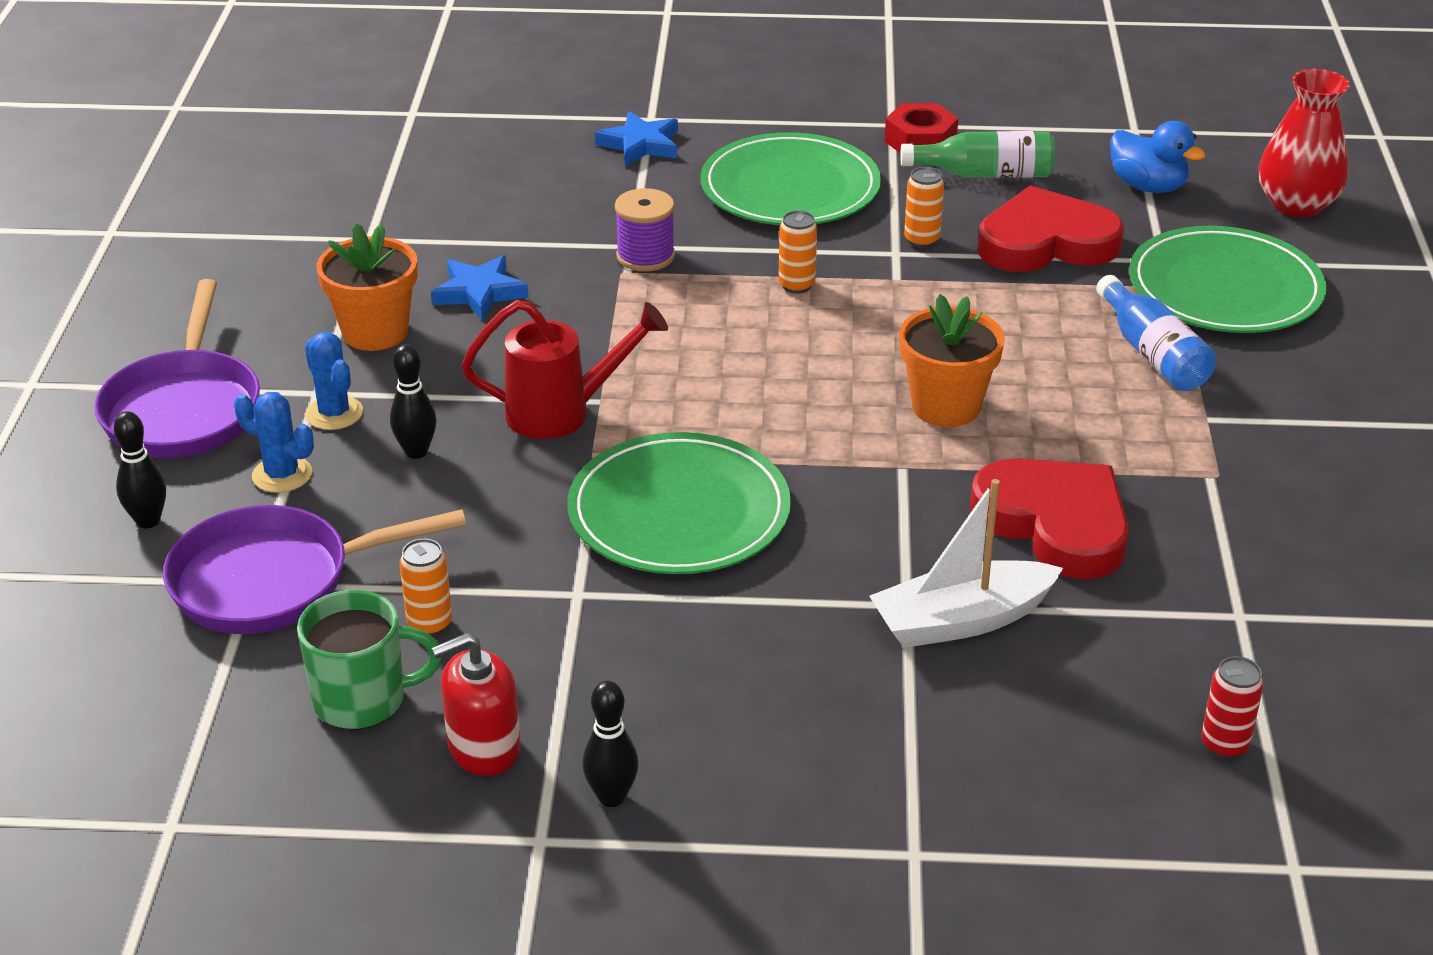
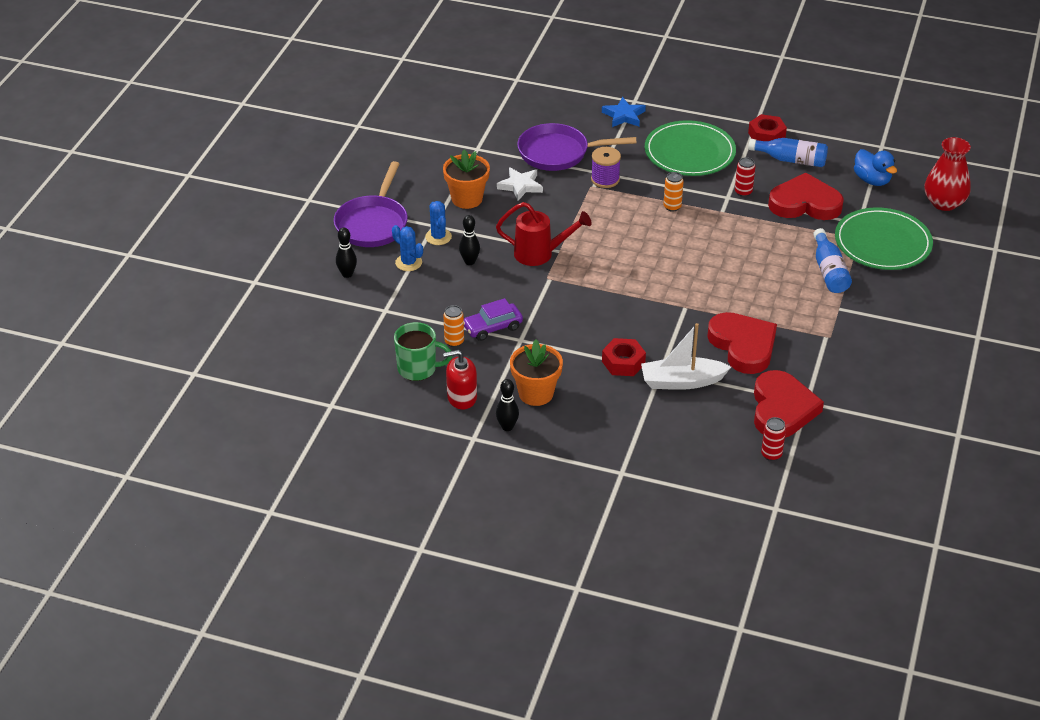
camera: 15 degrees right, 5 degrees up
(273, 581) = (394, 311): purple pan -> purple pan (558, 153)
(479, 292) = (520, 186): blue star -> white star
(507, 578) = (492, 327): none -> purple car
(679, 511) = (576, 310): green plate -> none
(820, 603) = (623, 362): none -> red nut
(921, 240) = (743, 192): orange can -> red can
(945, 406) = (717, 281): orange flower pot -> orange flower pot (536, 393)
(985, 174) = (791, 160): green bottle -> blue bottle
(1197, 640) = (782, 409): none -> red heart

